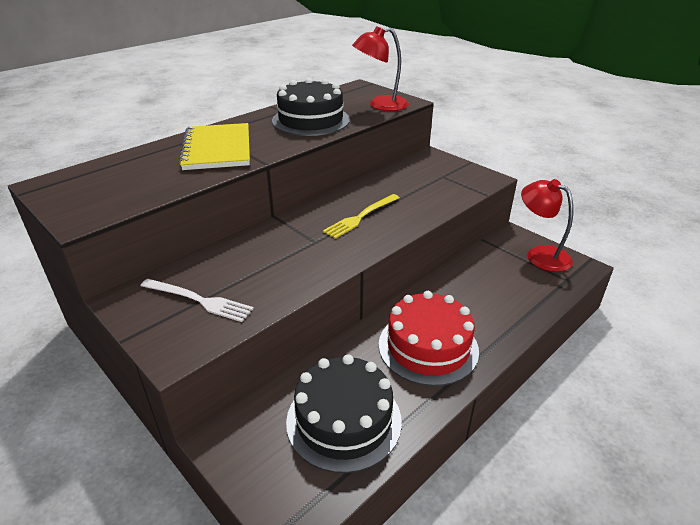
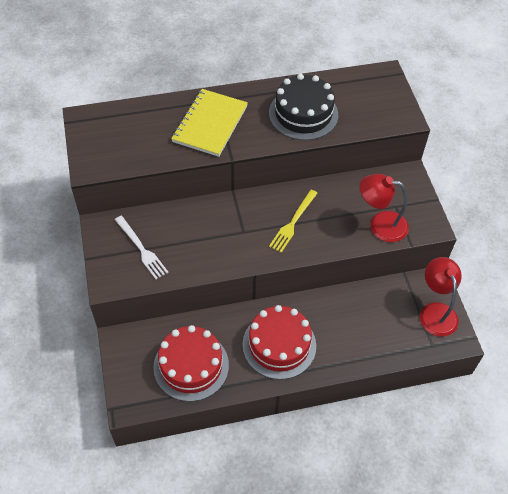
camera: 30 degrees right, 20 degrees up
(343, 420) = (191, 366): black cake -> red cake
(361, 217) = (293, 222): yellow fork -> yellow fork turned 45 degrees counterclockwise
(380, 105) = (378, 115): red lamp -> red lamp (380, 225)

